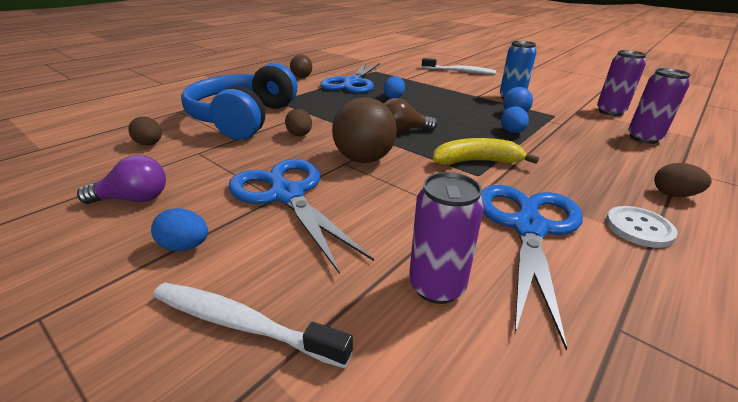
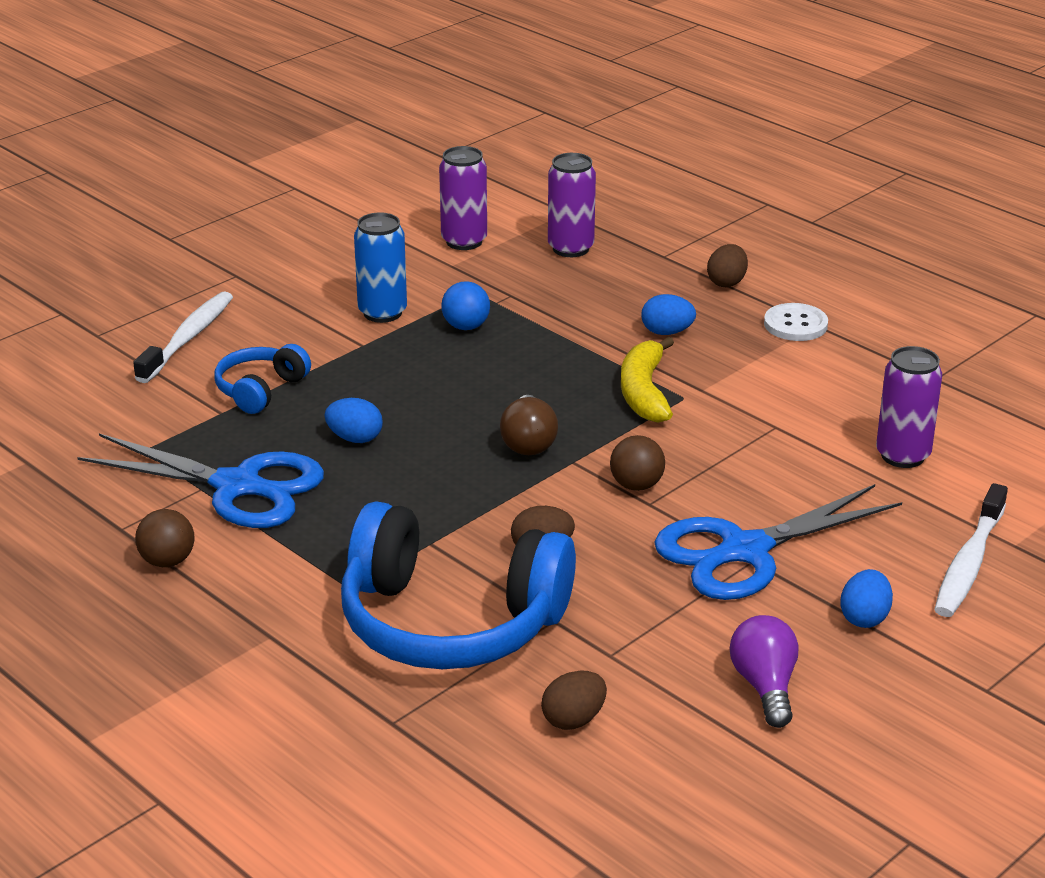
camera: 85 degrees left, 0 degrees up
(364, 159) = (636, 485): brown ball -> brown ball, size x0.57
(426, 82) = (260, 390): none -> blue headphones
(512, 132) = (542, 344): blue egg -> blue egg (667, 332)
(528, 227) = (800, 387): blue scissors -> none

